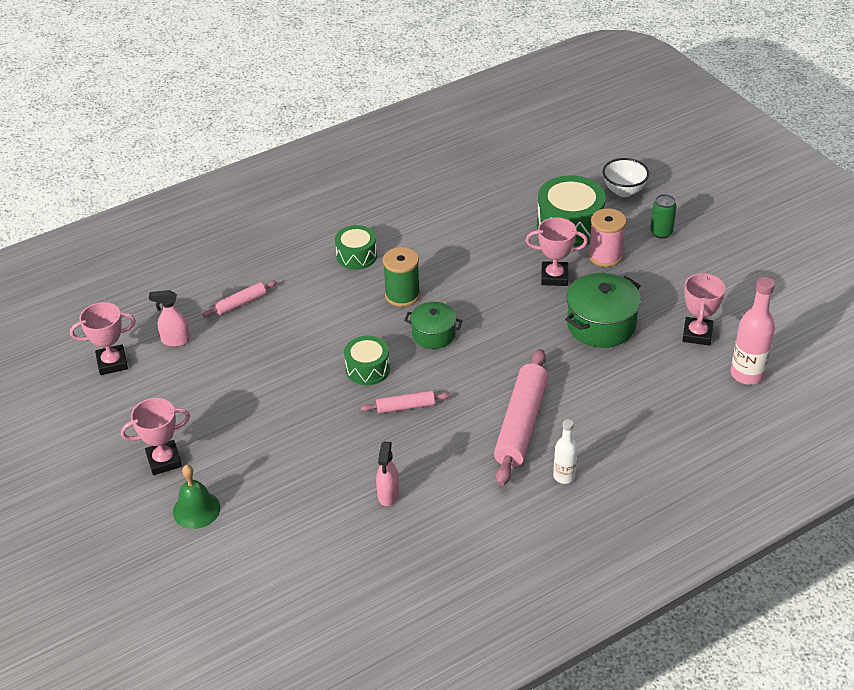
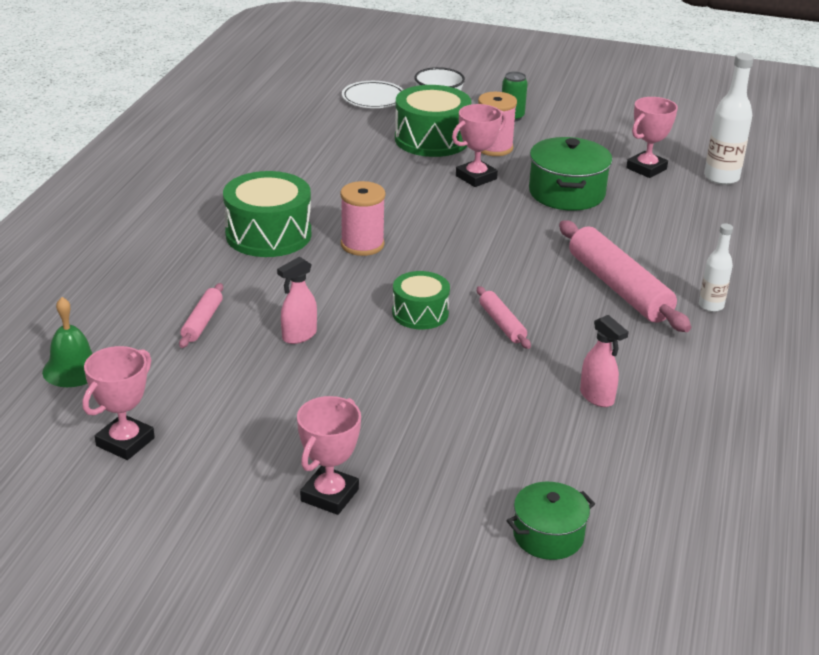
camera: 45 degrees left, 10 degrees down
(175, 340) = (174, 386): pink spray bottle -> pink spray bottle (299, 336)
(196, 510) = (435, 517): green bell -> green bell (73, 369)
(356, 256) = (268, 234): green drum -> green drum, size x1.66
(402, 295) = (362, 245): green spool -> pink spool
(405, 407) = (502, 324): pink rolling pin -> pink rolling pin turned 60 degrees counterclockwise
(433, 334) = (439, 260): green pot -> green pot (548, 535)
(579, 166) = (373, 99): none -> white plate
(697, 334) = (646, 168): pink trophy -> pink trophy turned 75 degrees clockwise
(747, 374) = (721, 177): pink bottle -> white bottle

